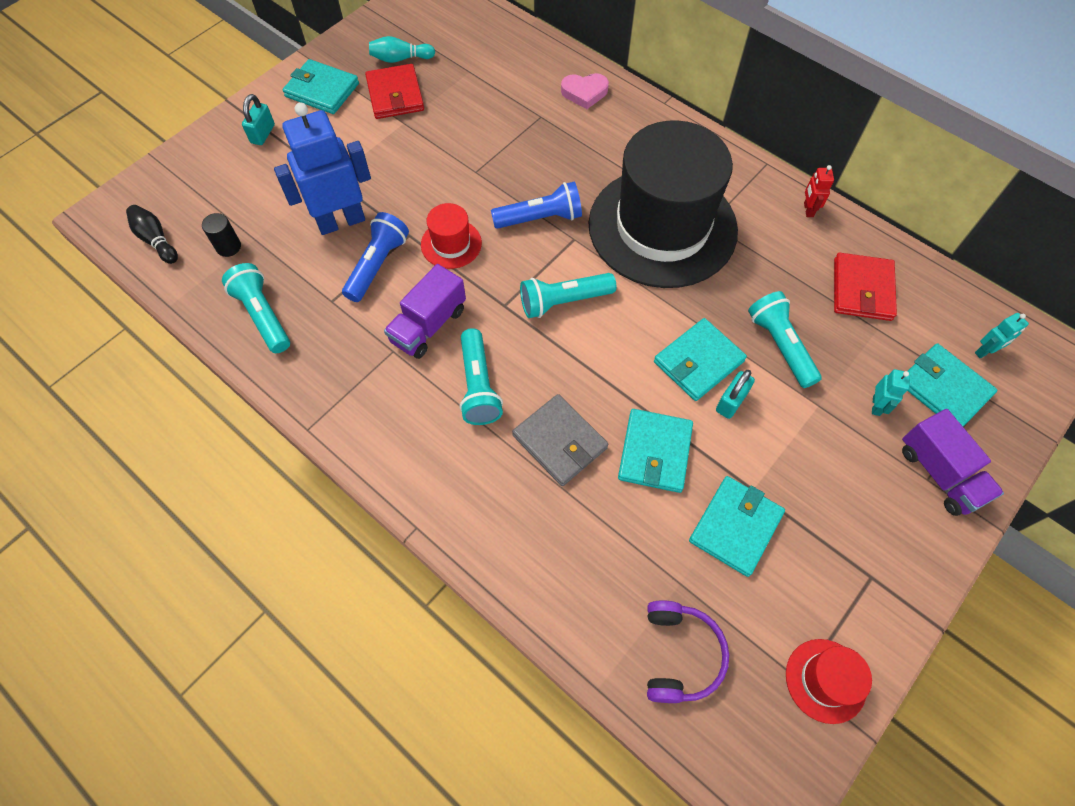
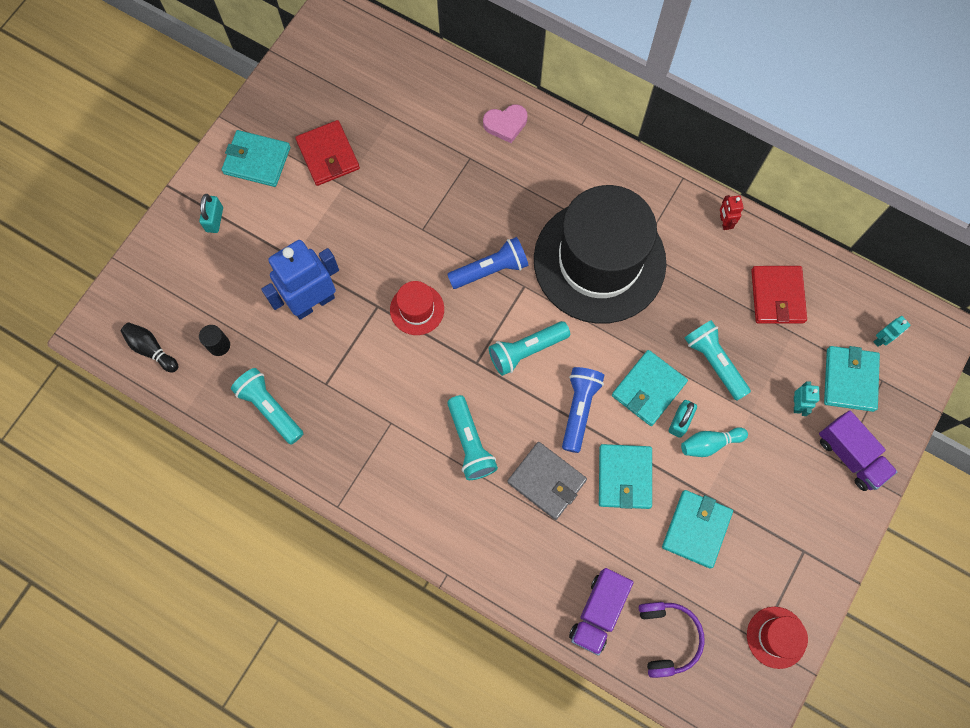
camera: 10 degrees left, 10 degrees up
(377, 265) = (357, 341): blue flashlight -> blue flashlight (579, 409)
(400, 59) = (323, 111): turquoise bowling pin -> turquoise bowling pin (709, 444)
(428, 325) = (415, 393): purple truck -> purple truck (598, 612)
(943, 388) = (849, 379): turquoise wallet -> turquoise wallet turned 60 degrees clockwise

